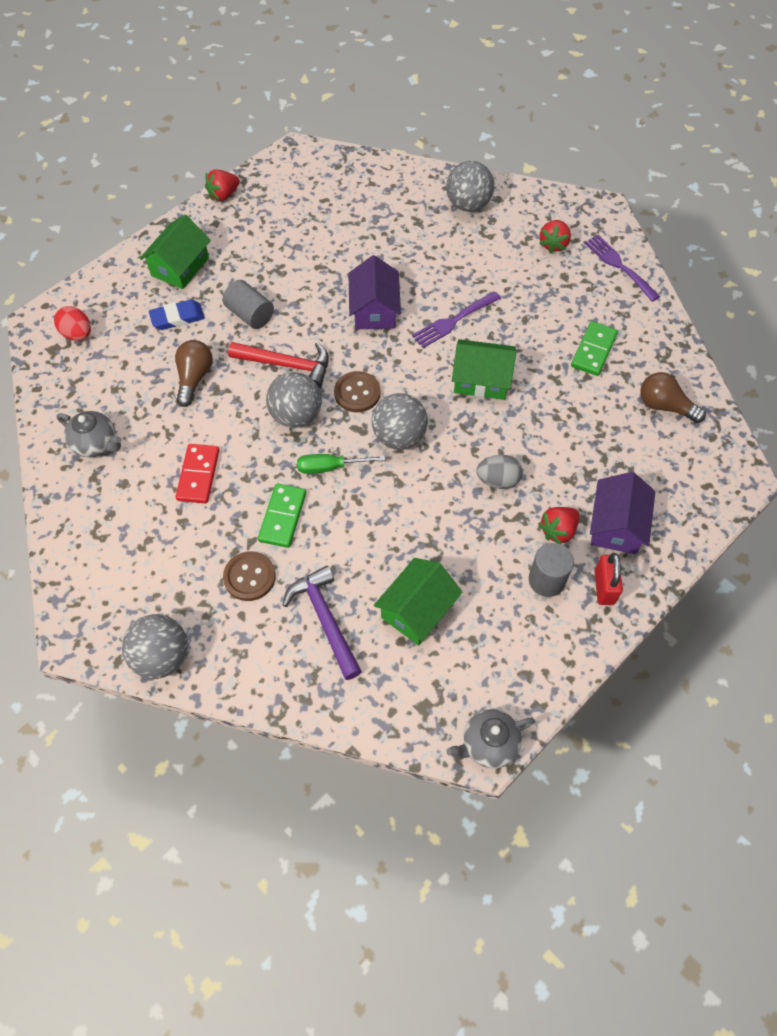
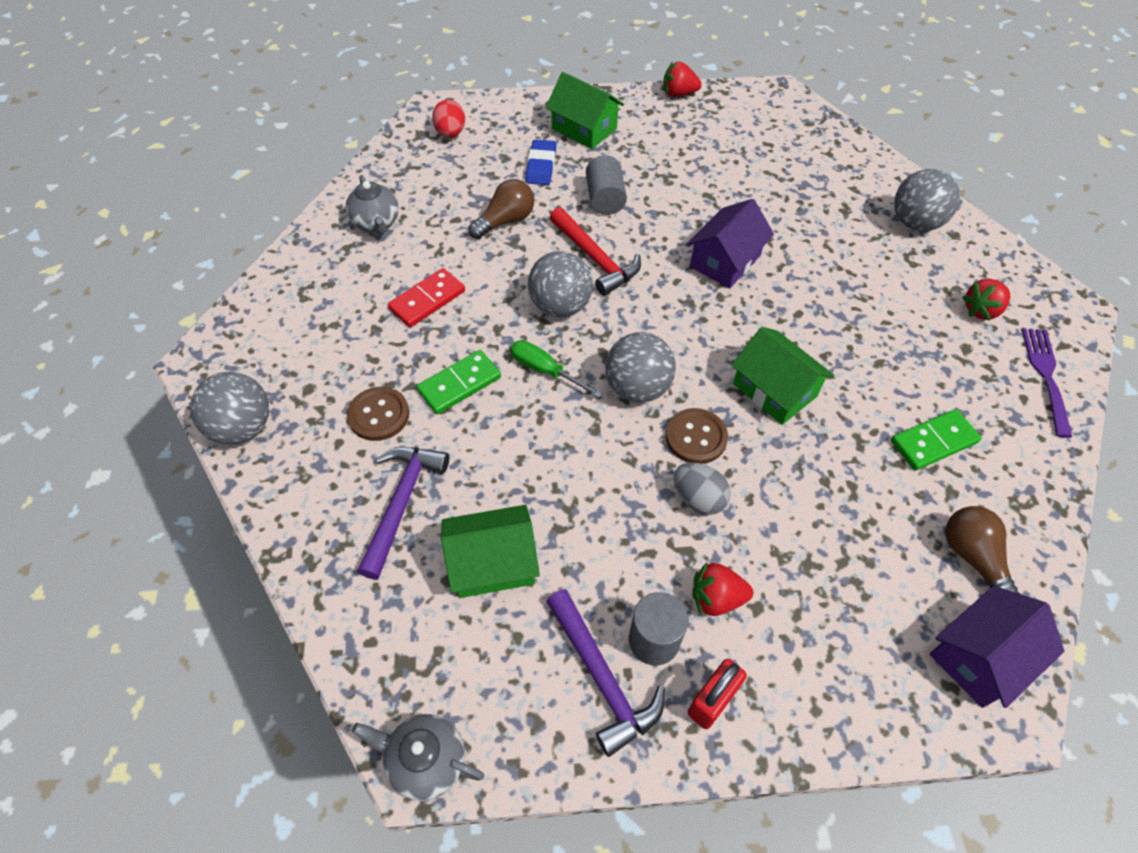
camera: 40 degrees right, 5 degrees down
(177, 317) = (541, 166): blue eraser -> blue eraser turned 75 degrees clockwise
(180, 266) = (584, 128): green house -> green house turned 60 degrees clockwise
(357, 393) = (636, 322): brown button -> brown button (696, 437)
(453, 321) = (797, 318): purple fork -> none
(539, 622) = (602, 678): none -> purple hammer
(616, 525) = (790, 644): purple house -> purple house (980, 657)

